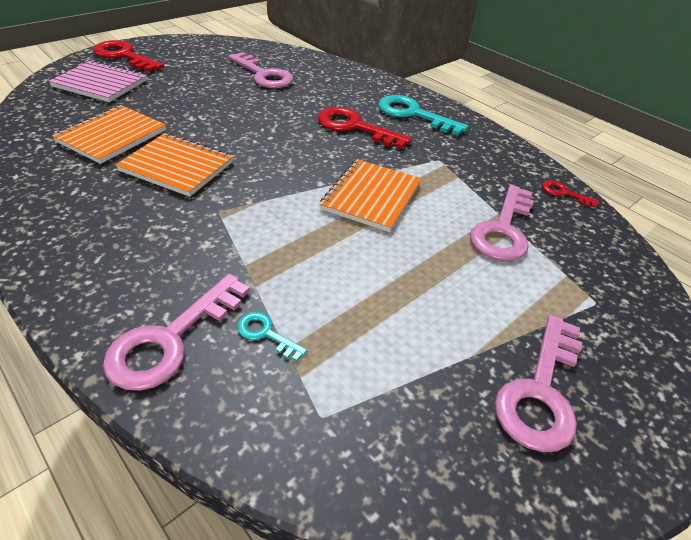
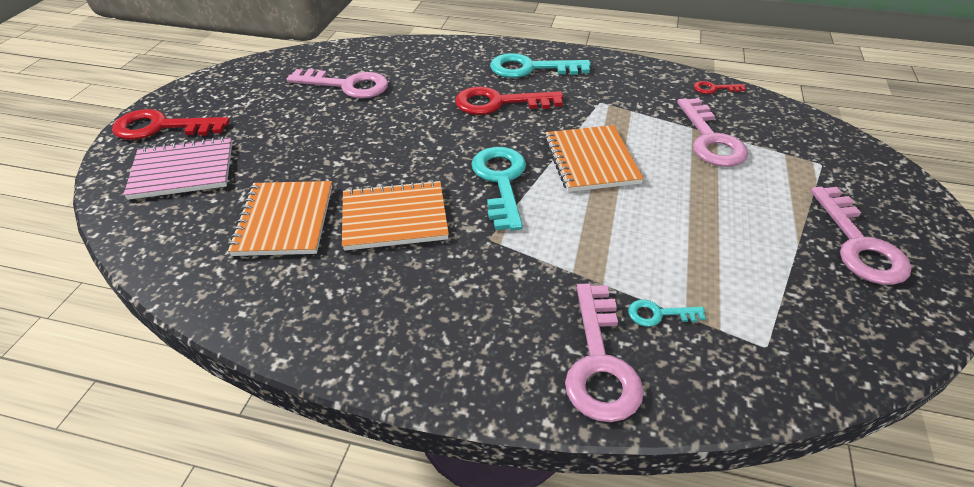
camera: 30 degrees left, 0 degrees up
(281, 178) = (501, 181): none -> turquoise key

